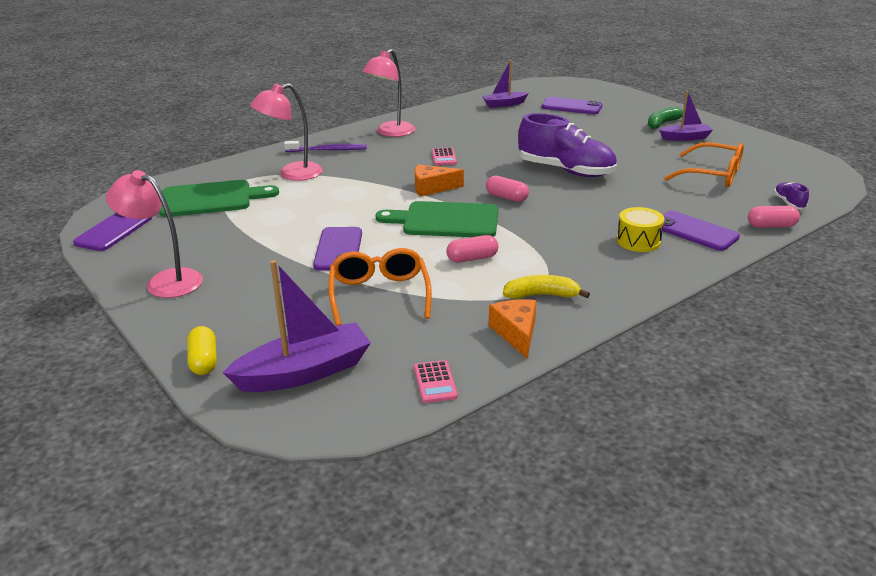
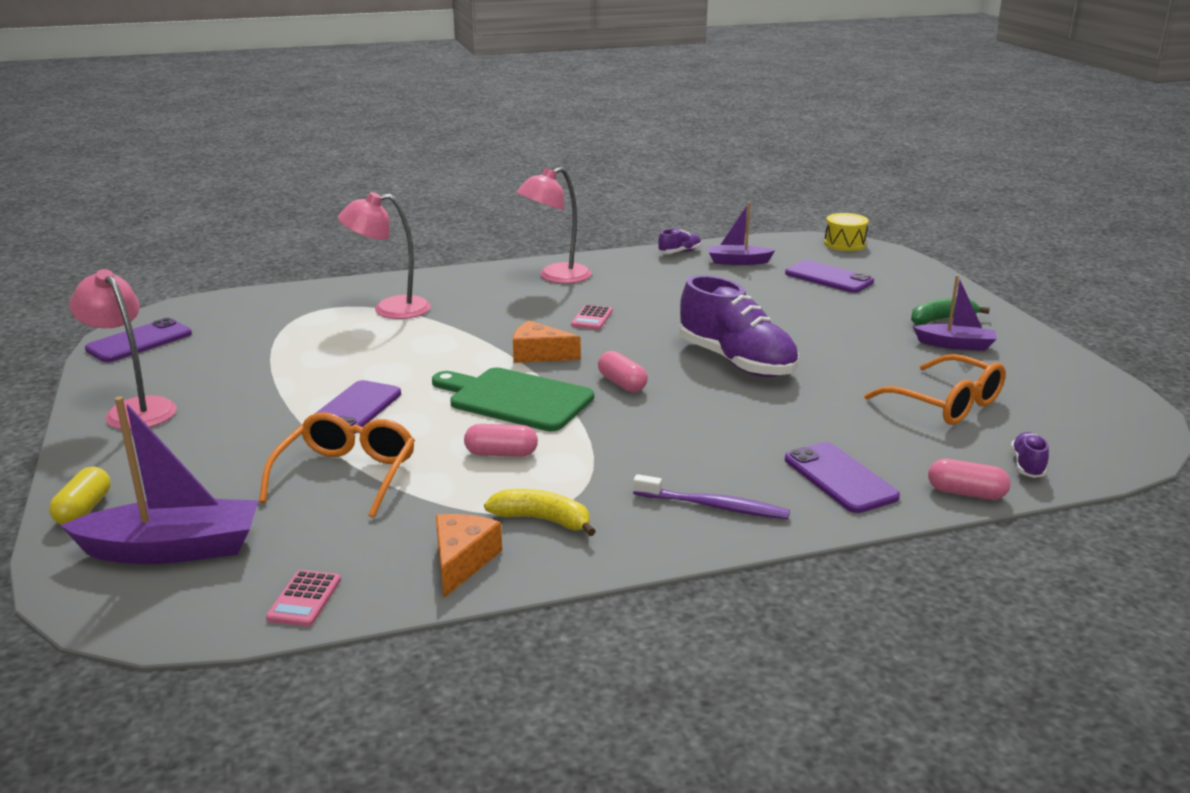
camera: 20 degrees right, 5 degrees down
(211, 199) = (273, 323): green cutting board -> none
(328, 150) = (459, 287): purple toothbrush -> purple toothbrush (714, 506)
(459, 103) = (679, 252): none -> purple shoe
(638, 241) = (745, 475): yellow drum -> yellow drum (844, 244)

